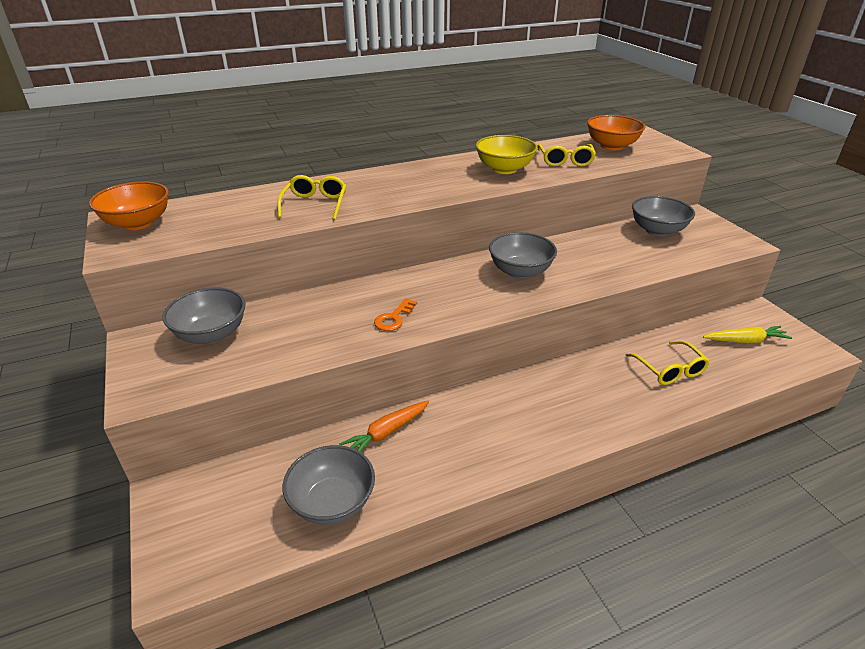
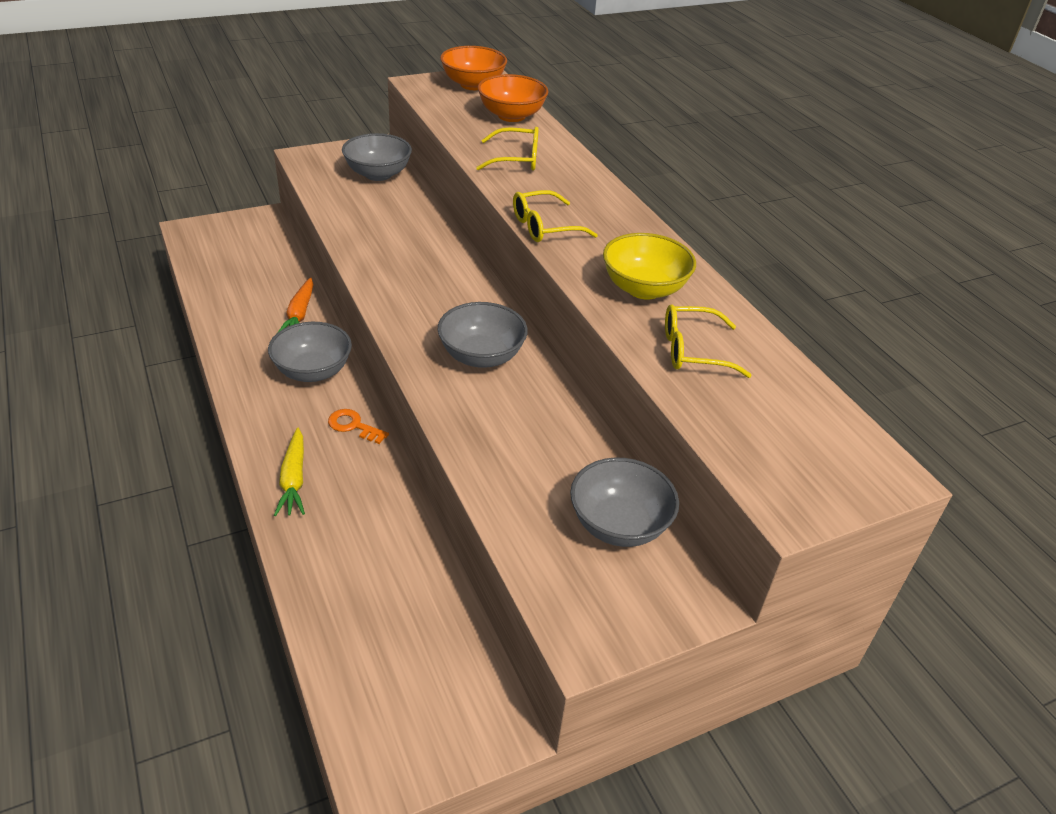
camera: 85 degrees right, 5 degrees up
(332, 502) = (228, 288): grey bowl -> grey bowl (313, 371)
(386, 433) = (299, 314): orange carrot -> orange carrot turned 135 degrees counterclockwise
(394, 318) = (389, 263): orange key -> orange key (353, 426)
(611, 146) = (785, 417): orange bowl -> orange bowl (511, 116)
(669, 370) = (359, 549): yellow glasses -> yellow glasses (544, 227)
(745, 340) = (417, 668): yellow carrot -> yellow carrot (294, 479)

